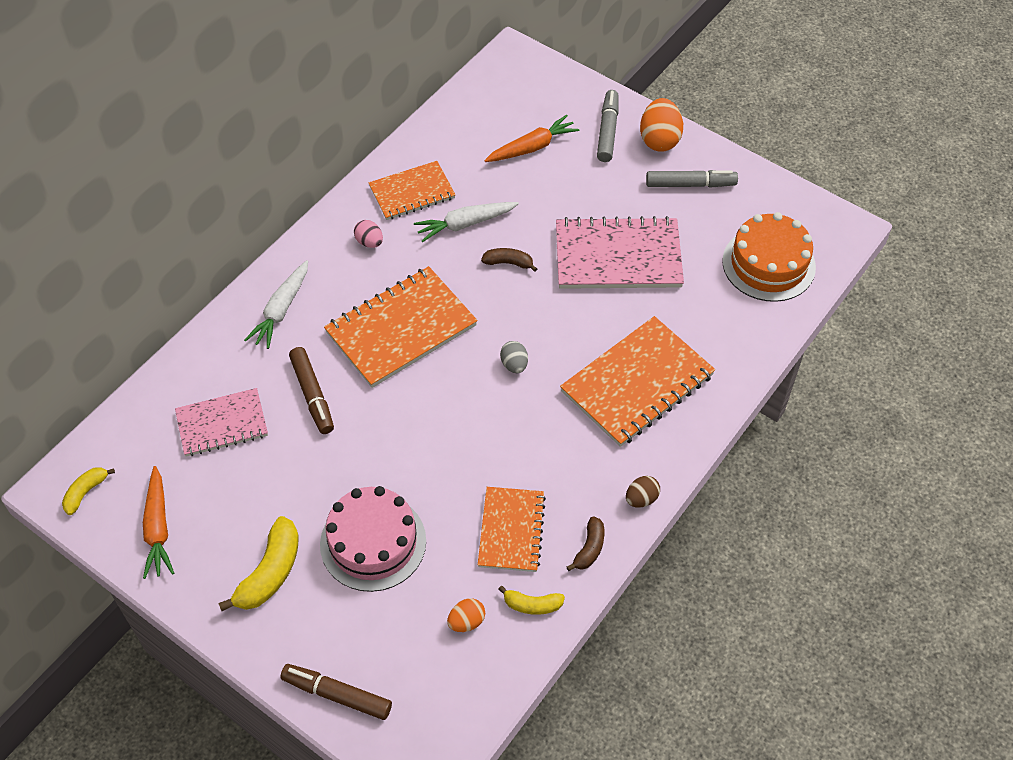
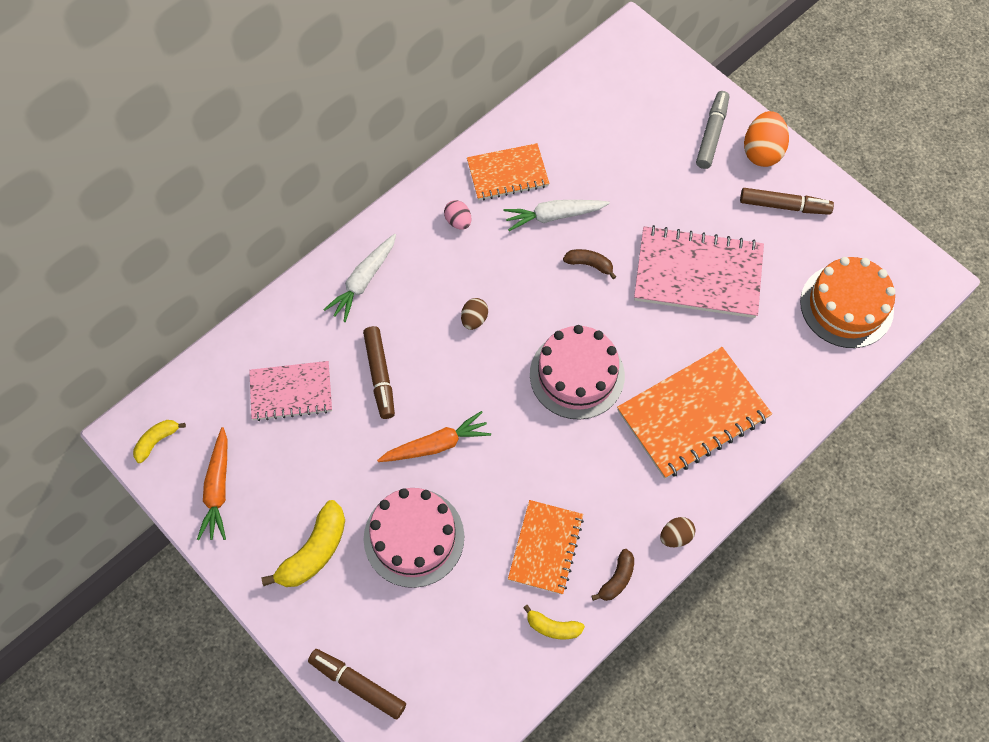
camera: 10 degrees right, 10 degrees up
(401, 329) = (474, 319): orange notebook -> brown egg
(466, 621) = (488, 633): orange egg -> none
(514, 365) = (577, 375): grey egg -> pink cake
(532, 147) = (633, 141): orange carrot -> orange carrot (436, 445)
(690, 184) = (783, 206): grey marker -> brown marker

